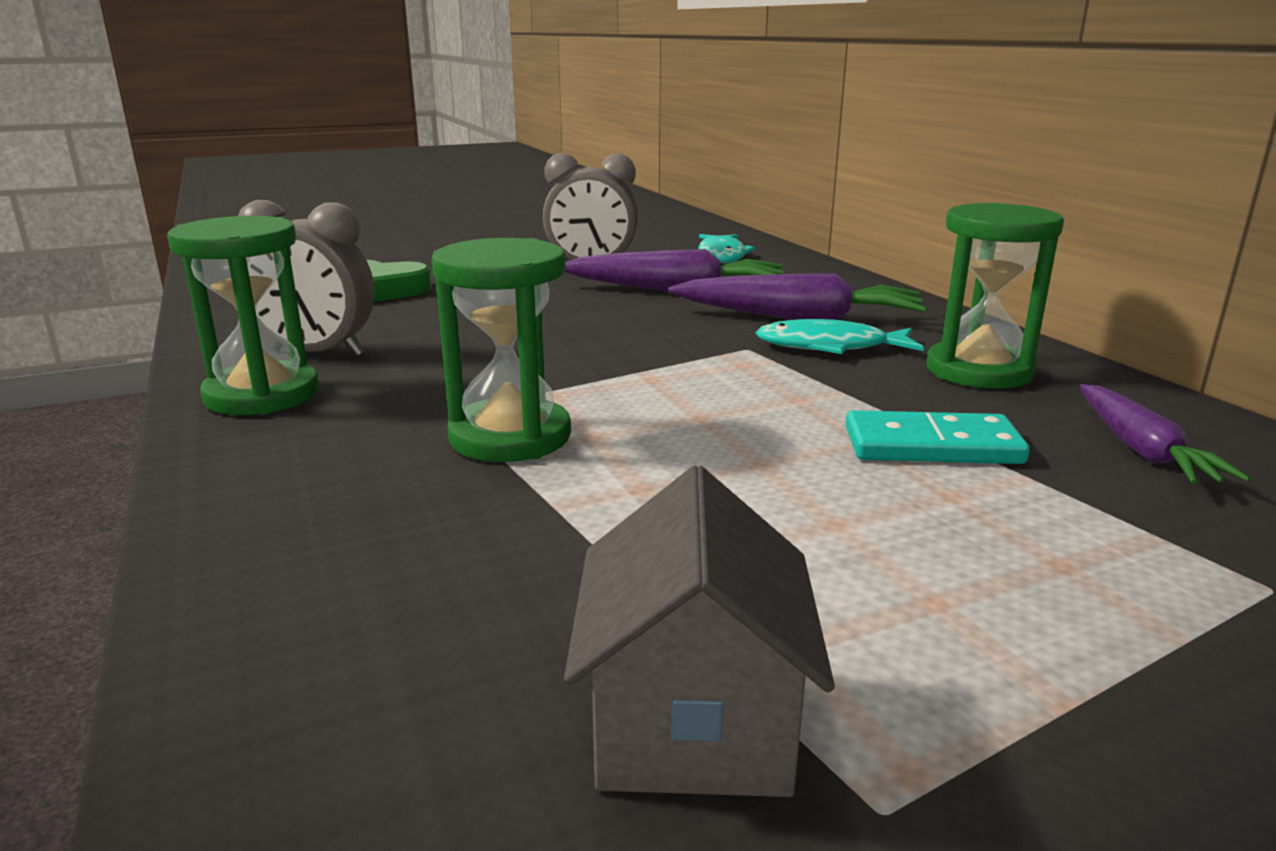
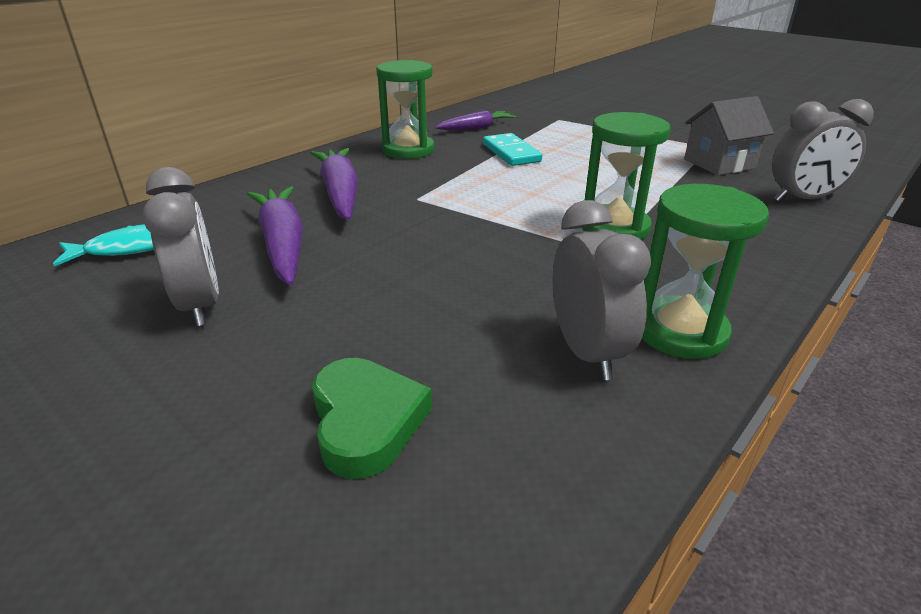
camera: 115 degrees left, 10 degrees up
(325, 729) = (803, 199): none -> grey clock
(829, 347) = (396, 180): turquoise fish -> none

